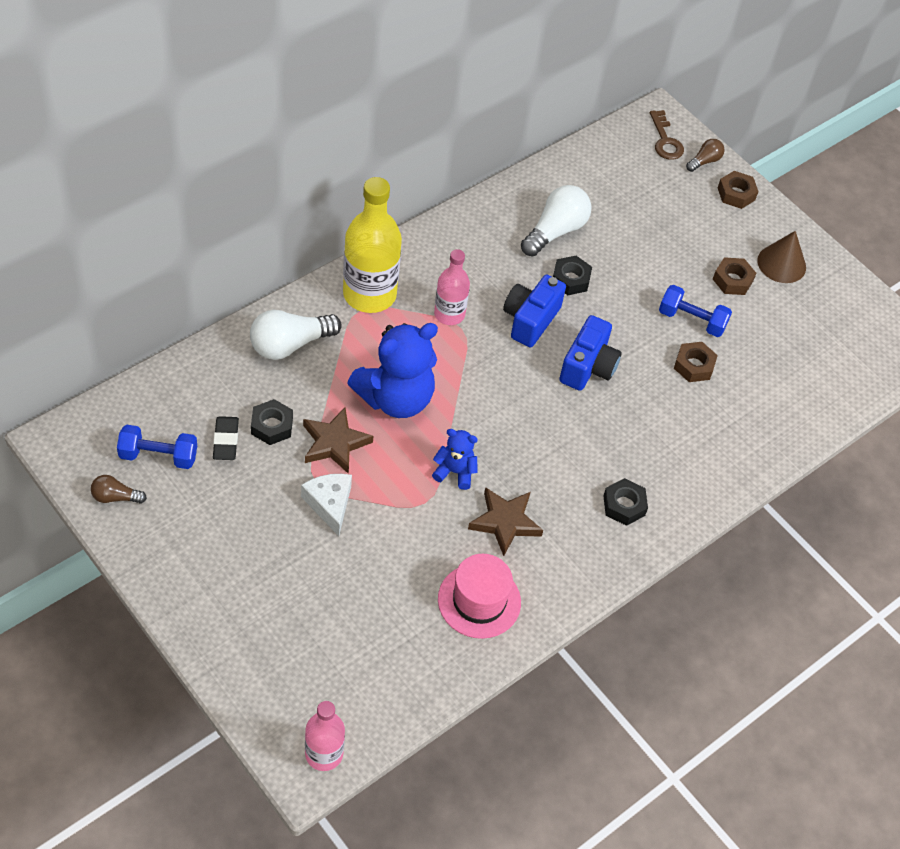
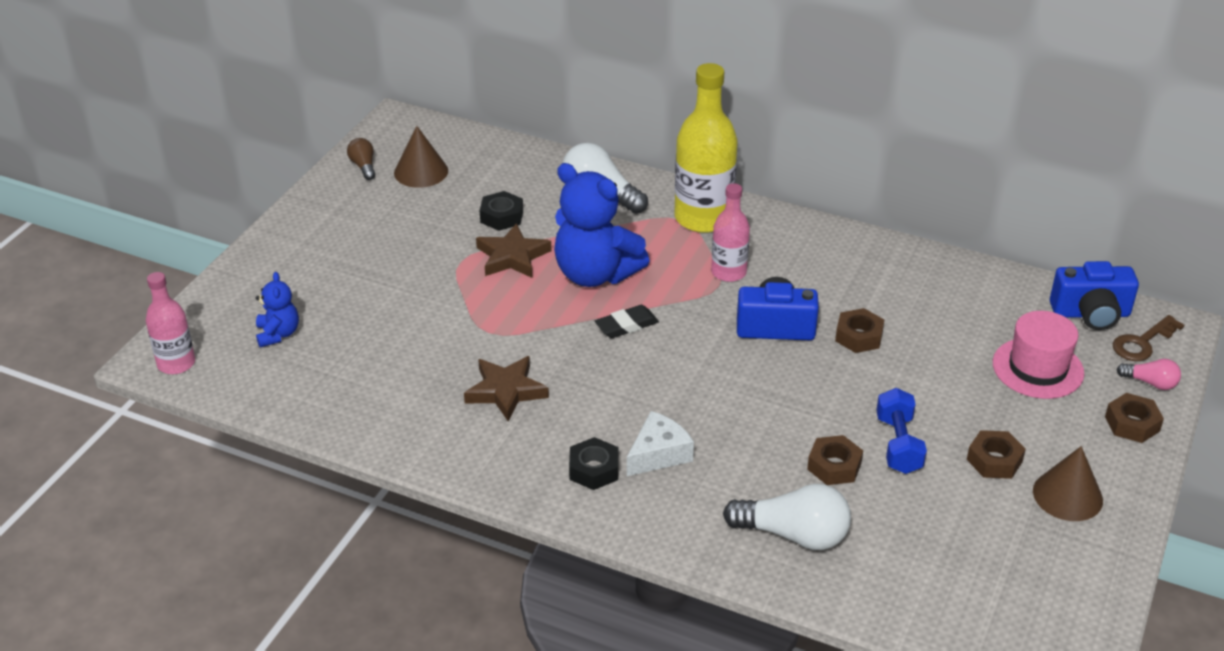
camera: 70 degrees right, 15 degrees down
(158, 456) = (421, 171): blue dumbbell -> brown cone
(226, 440) = (465, 198): black eraser -> black eraser (626, 325)
(329, 504) = (442, 277): white cheese -> white cheese (658, 454)
(455, 472) = (540, 339): blue teddy bear -> blue teddy bear (278, 334)
(479, 601) = (400, 404): pink hat -> pink hat (1037, 368)
(555, 231) = (913, 305): white light bulb -> white light bulb (793, 535)
(570, 279) = (859, 336): black nut -> brown nut
(588, 367) = (753, 386): blue camera -> blue camera (1090, 314)
(704, 161) = (1150, 383): brown light bulb -> pink light bulb

